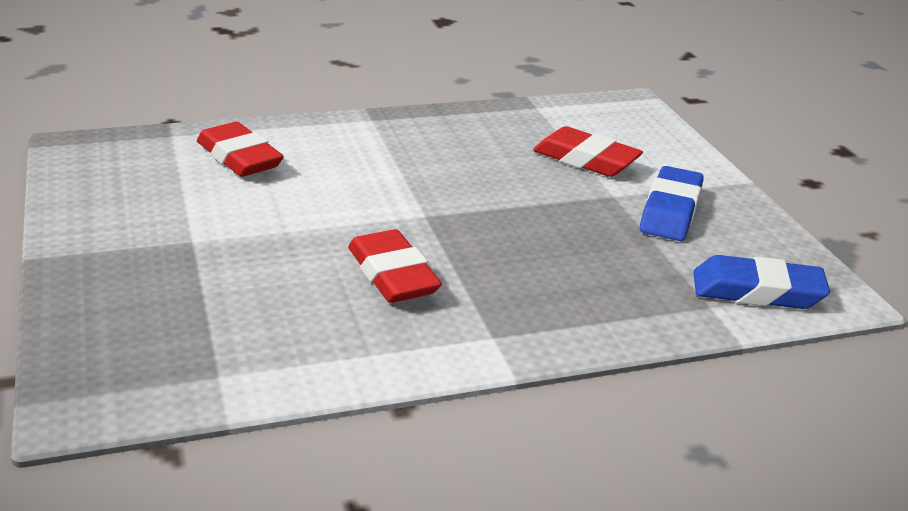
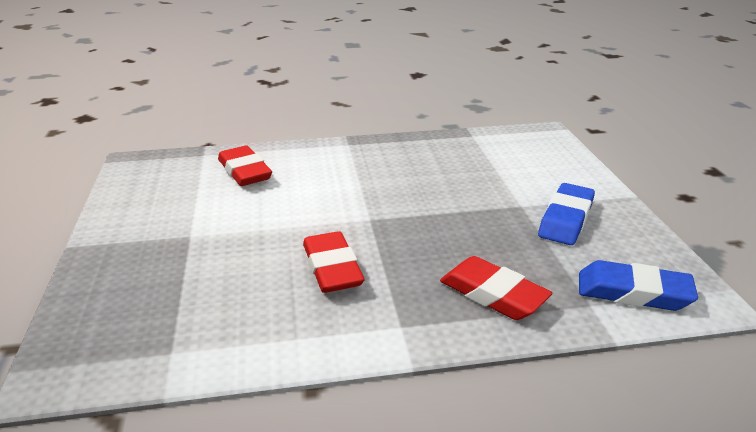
camera: 10 degrees right, 0 degrees up
(586, 160) = (503, 176): red eraser -> red eraser (493, 294)

